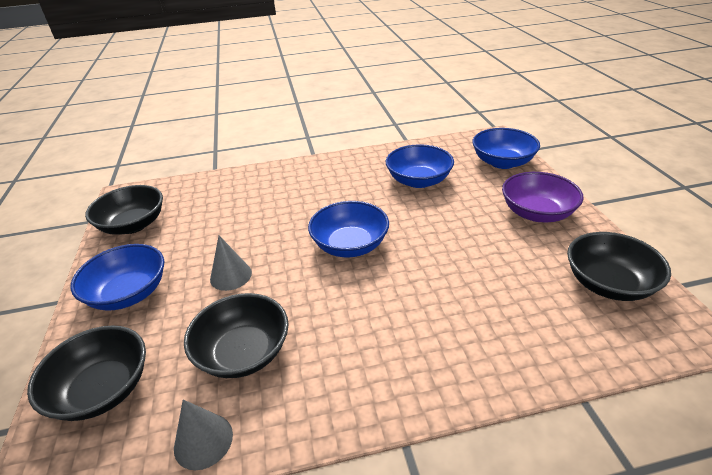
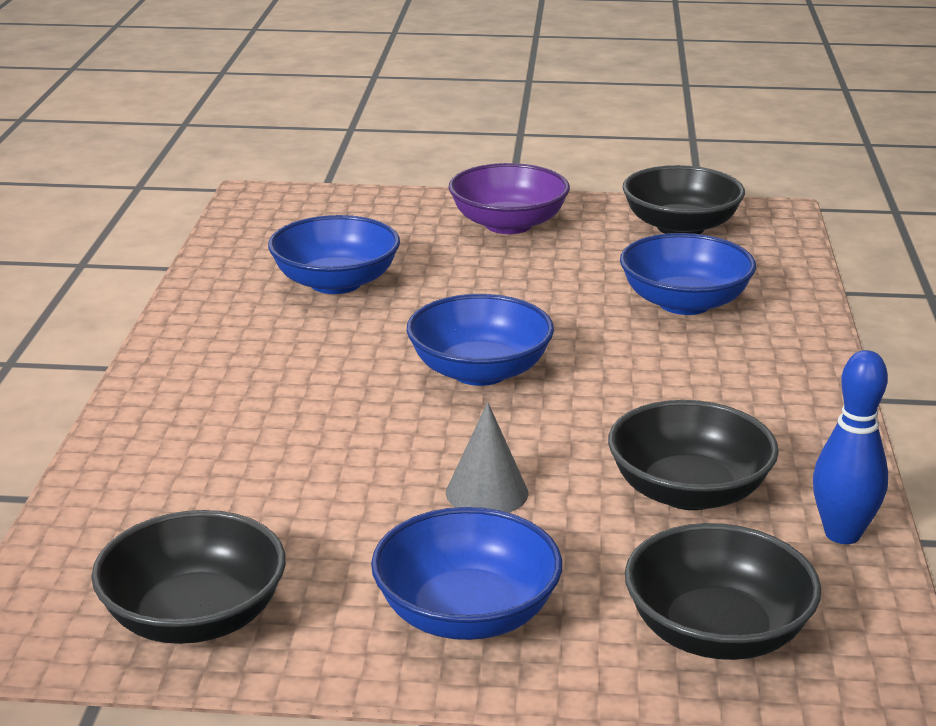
camera: 75 degrees left, 10 degrees down
(203, 441) = (842, 534): grey cone -> blue bowling pin
(502, 162) = (348, 210): blue bowl -> blue bowl (684, 303)

